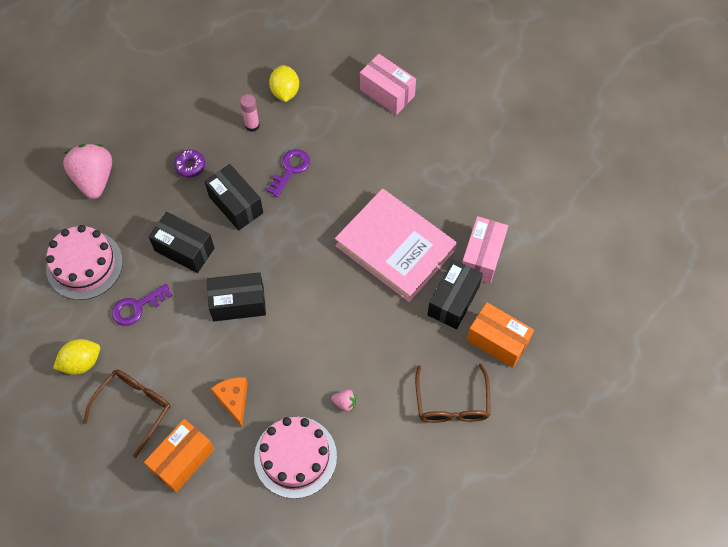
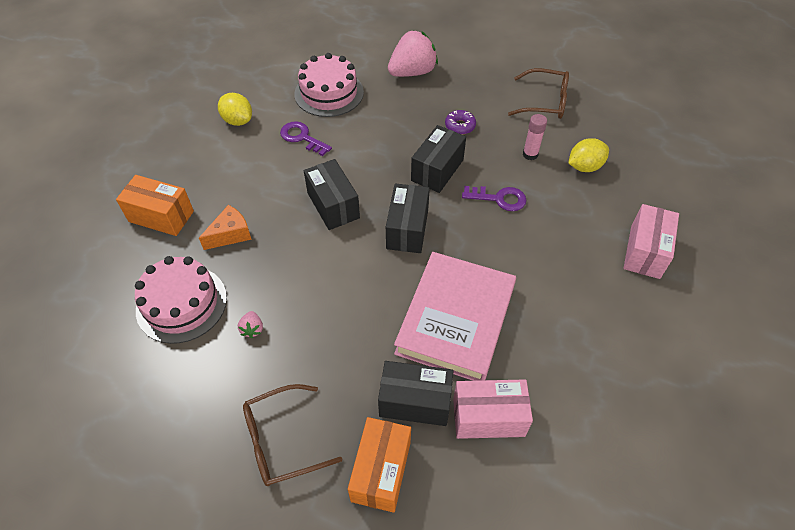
camera: 70 degrees right, 10 degrees down
(134, 408) = (204, 167): brown glasses -> brown glasses (545, 102)
(184, 249) = (372, 149): black box -> black box (407, 229)

